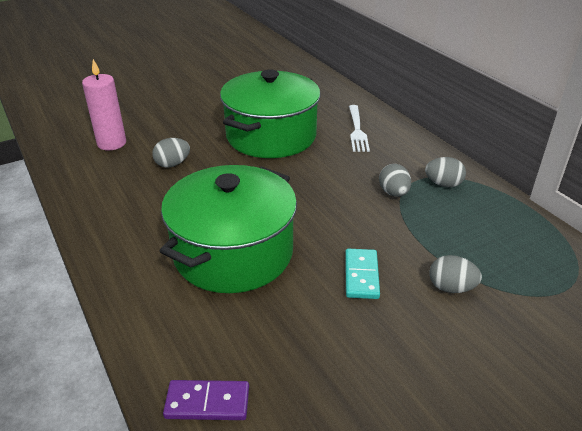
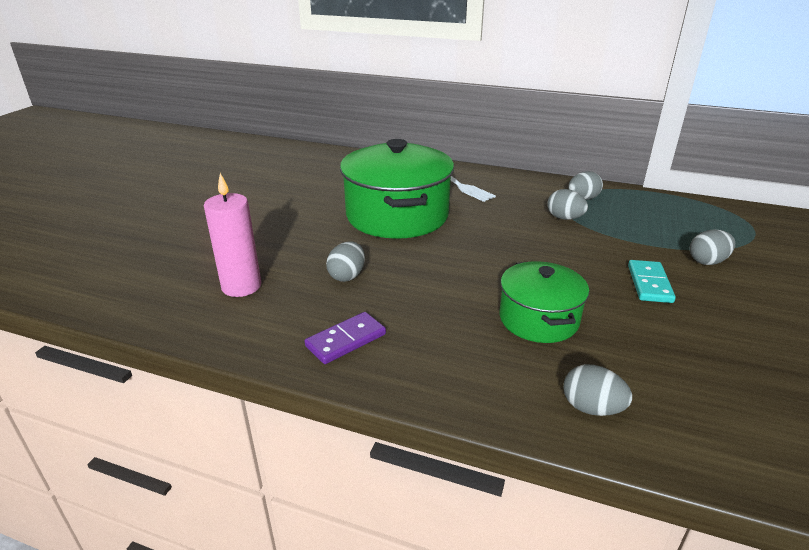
camera: 40 degrees left, 5 degrees down
(163, 322) = (591, 408): none -> grey egg
(207, 402) = (736, 442): purple domino -> purple domino (346, 340)
(233, 253) = (538, 319): green pot -> green pot, size x0.58
(361, 275) = (649, 284): turquoise domino -> turquoise domino turned 45 degrees clockwise

